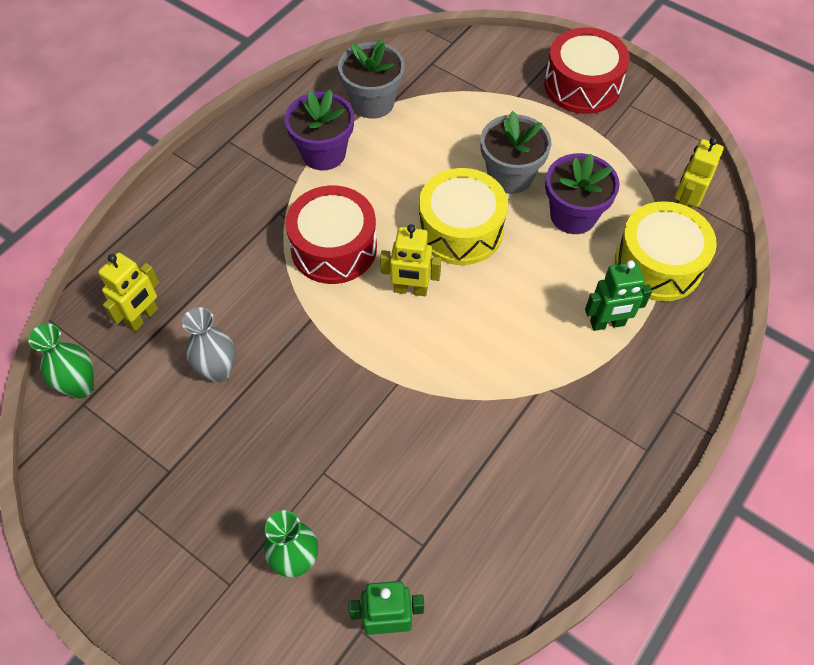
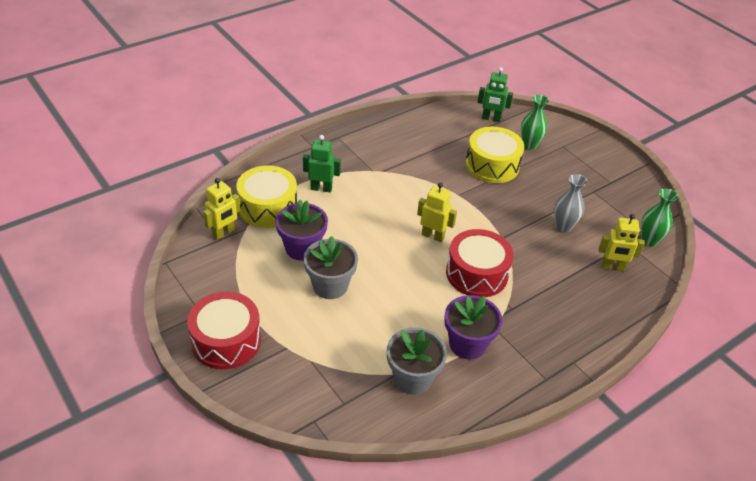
camera: 165 degrees left, 15 degrees down
(143, 317) = (612, 267): yellow robot -> yellow robot turned 135 degrees counterclockwise
(460, 230) = (384, 261): yellow drum -> yellow drum (492, 165)

